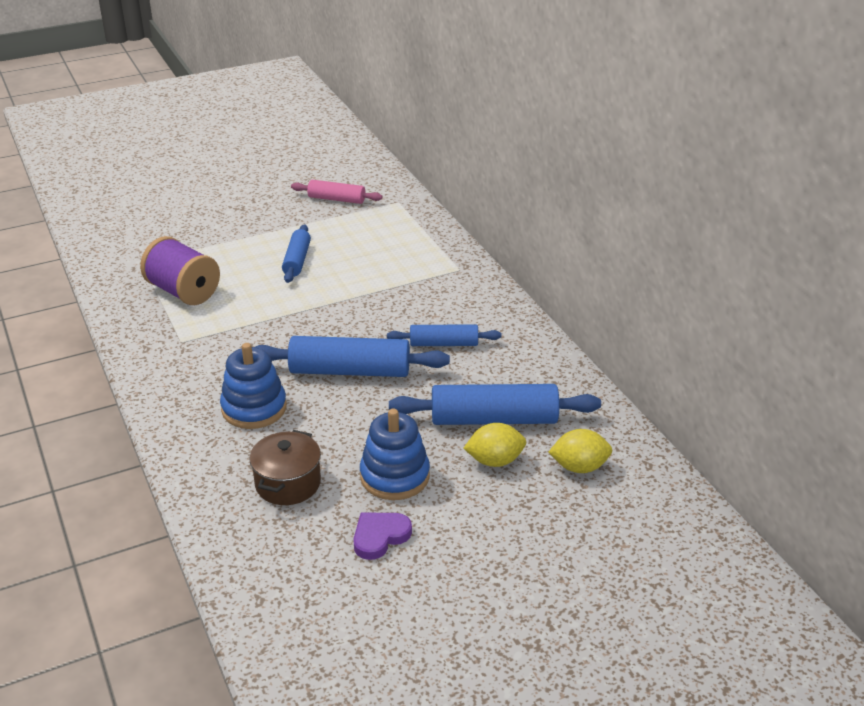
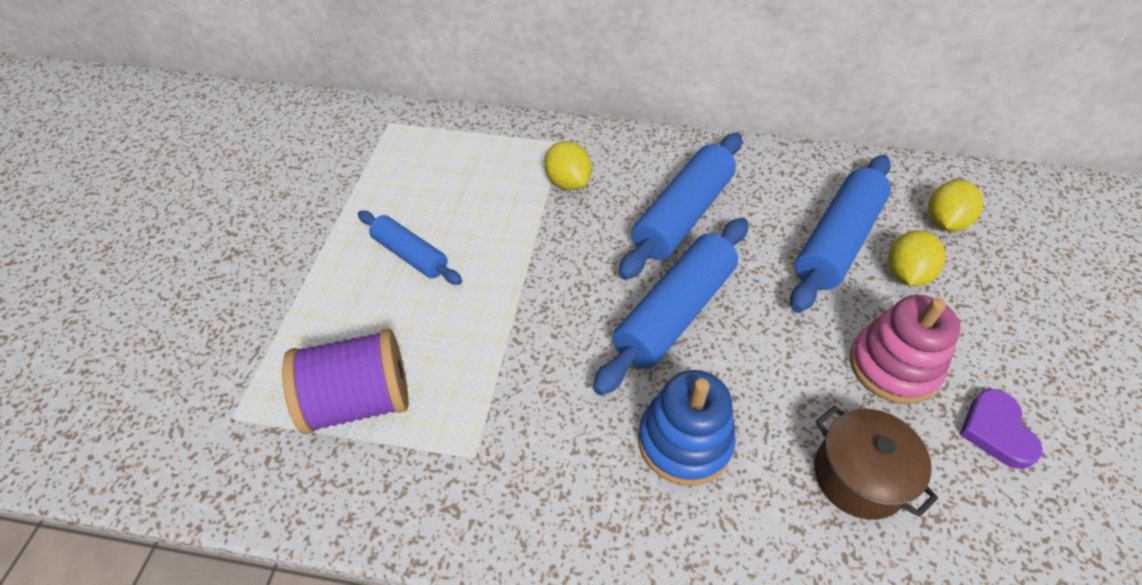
camera: 55 degrees left, 15 degrees up
(336, 199) = (323, 164): pink rolling pin -> none
(395, 476) = (893, 366): blue stacking toy -> pink stacking toy
(422, 287) = (568, 182): none -> yellow lemon
(444, 344) = (682, 215): blue rolling pin -> blue rolling pin, size x1.69

